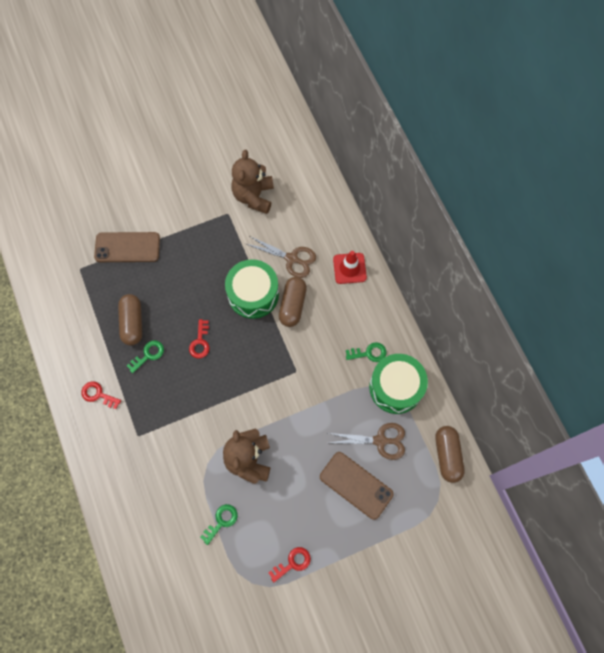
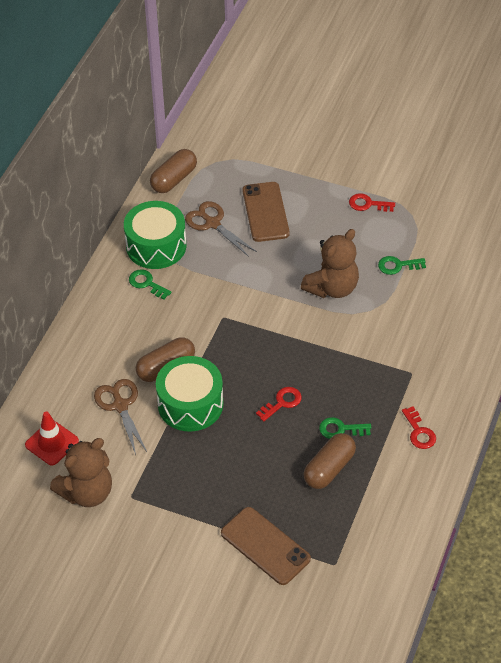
camera: 135 degrees left, 20 degrees down
(349, 268) = (80, 357): red traffic cone -> red traffic cone (52, 443)

